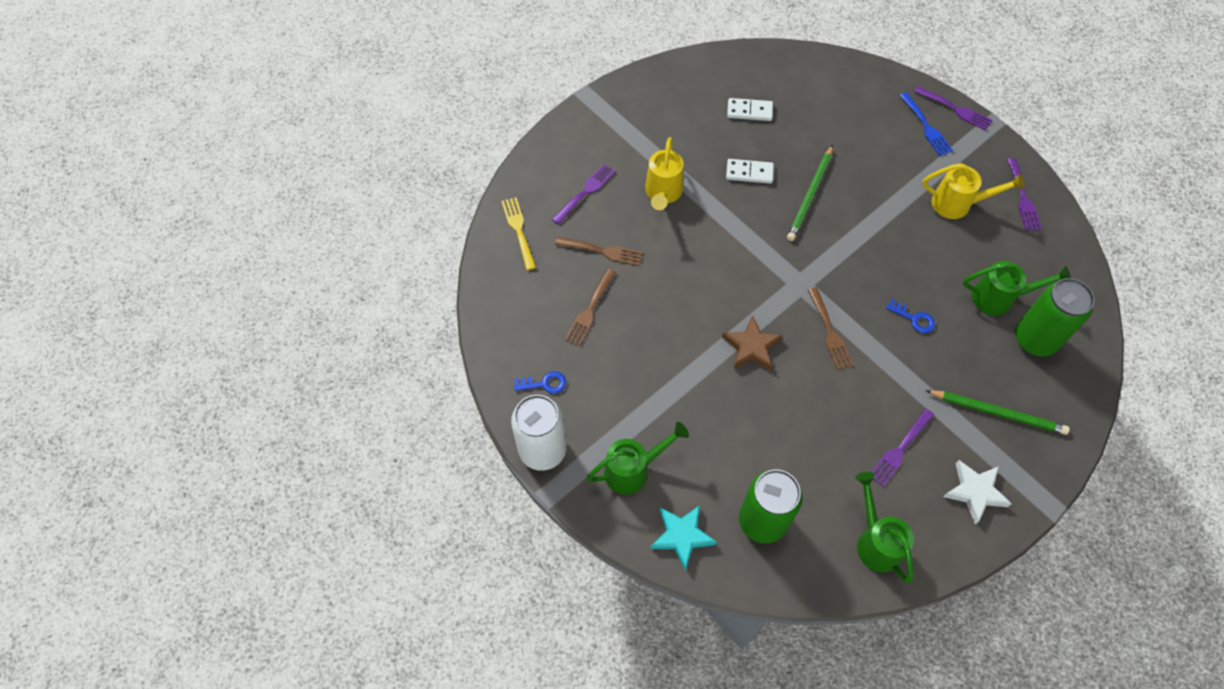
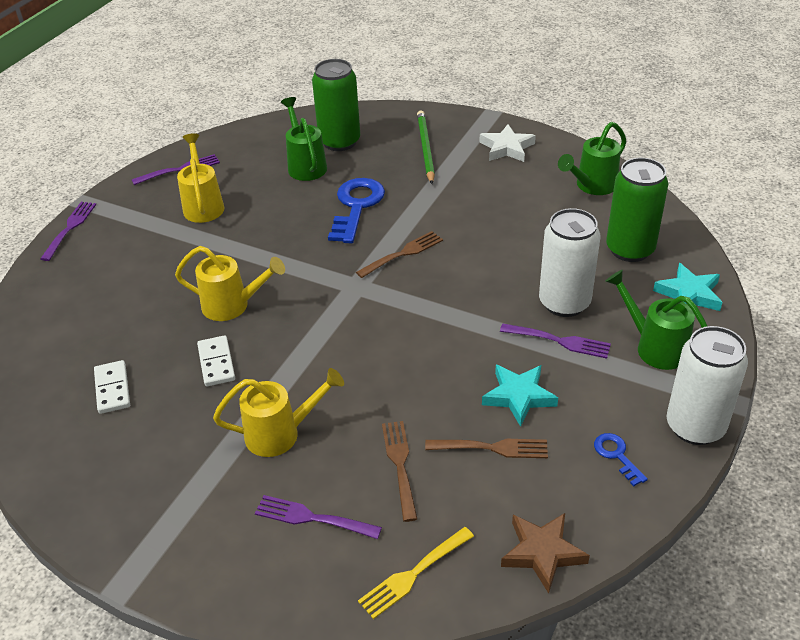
camera: 110 degrees left, 20 degrees down
(628, 347) = (518, 396): none -> turquoise star
(714, 428) = (564, 303): none -> white can
(751, 347) = (455, 301): brown star -> brown star (542, 553)
(810, 195) = (232, 305): green pencil -> yellow watering can
(900, 448) = (497, 190): purple fork -> purple fork (558, 341)
(914, 318) = (356, 207): blue key -> blue key, size x2.02
(925, 126) = (101, 243): blue fork -> none

